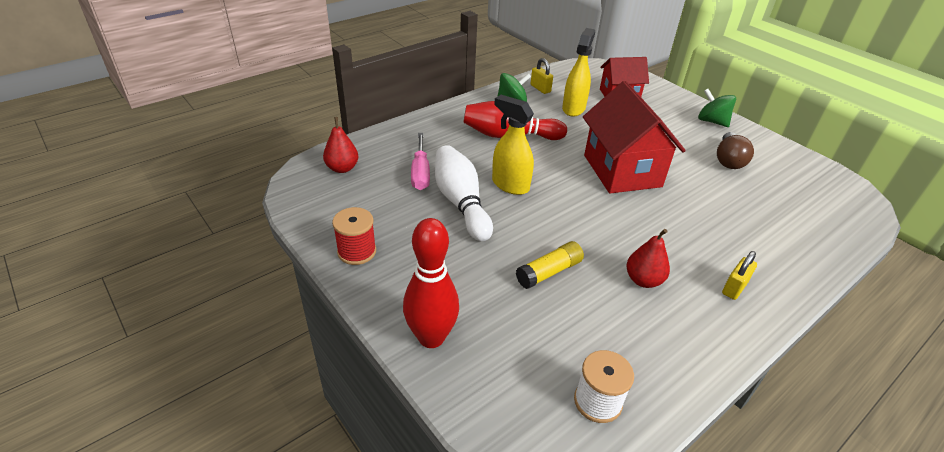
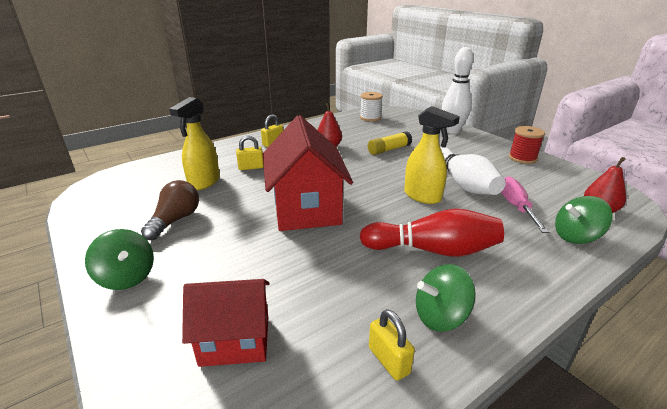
camera: 175 degrees left, 10 degrees down
(389, 144) = (576, 236): none -> green spinning top
(431, 337) = (452, 131): red bowling pin -> white bowling pin
(573, 108) = (334, 302): yellow spray bottle -> yellow spray bottle (204, 182)
(721, 230) = (251, 167): none -> yellow padlock

